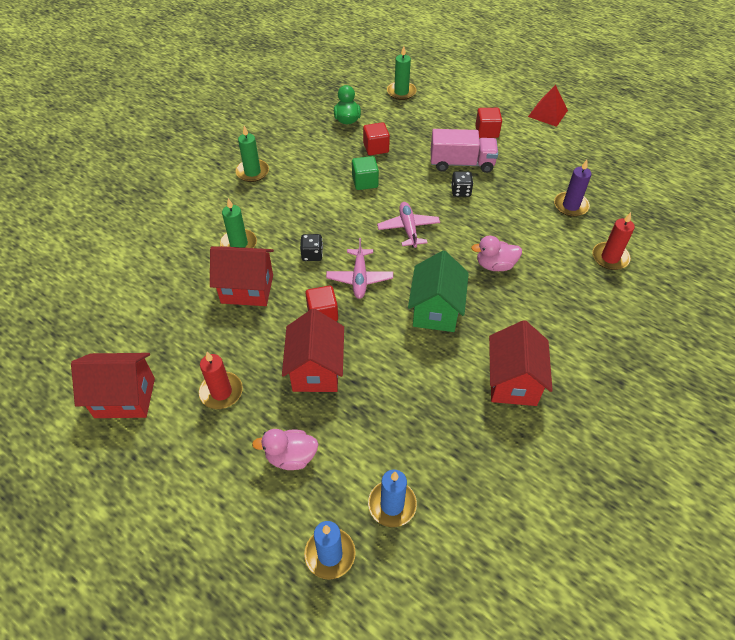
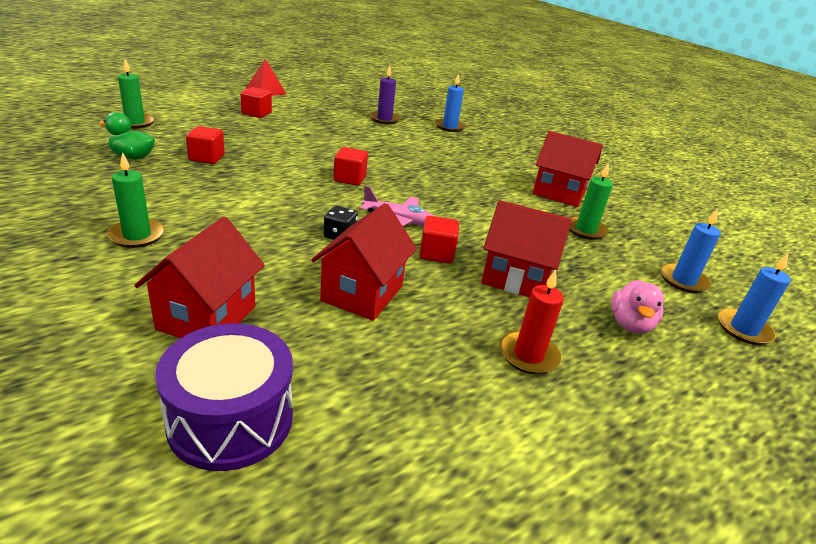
camera: 75 degrees left, 20 degrees down
(120, 276) = (231, 419): none -> purple drum
(125, 397) = (513, 461): red house -> red house (207, 318)
(239, 244) = (271, 280): green candle -> green candle (585, 230)
(365, 182) = (254, 178): green cube -> none
(408, 229) = (349, 179): pink plane -> red cube
(435, 310) = (466, 198): green house -> none
(461, 163) = (286, 134): pink truck -> none
(461, 191) = (323, 145): black dice -> none
(495, 265) = (428, 161): pink duck -> none
(610, 258) = (449, 127): red candle -> blue candle

